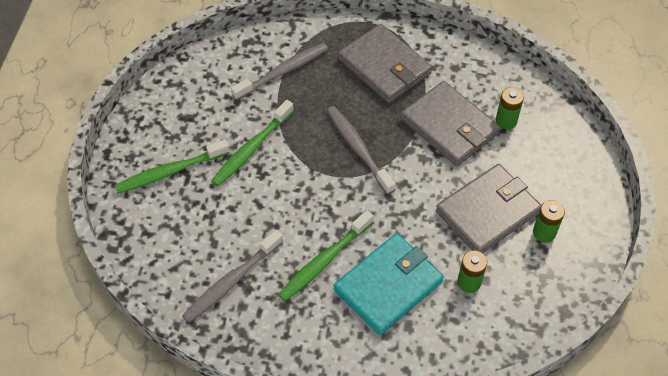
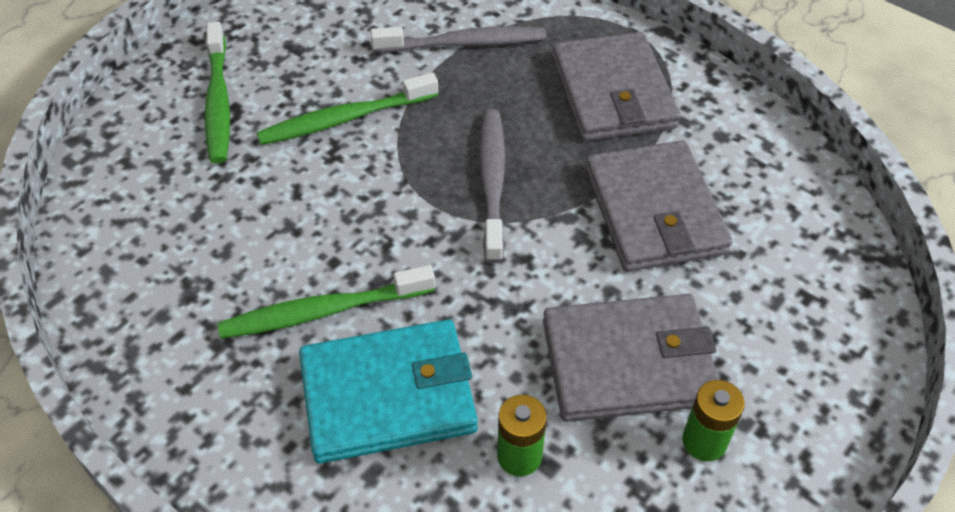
camera: 30 degrees right, 5 degrees down
(170, 172) = (218, 102): green toothbrush -> green toothbrush turned 105 degrees counterclockwise
(231, 281) = (175, 275): grey toothbrush -> none
(506, 121) = (753, 242): green battery -> none

